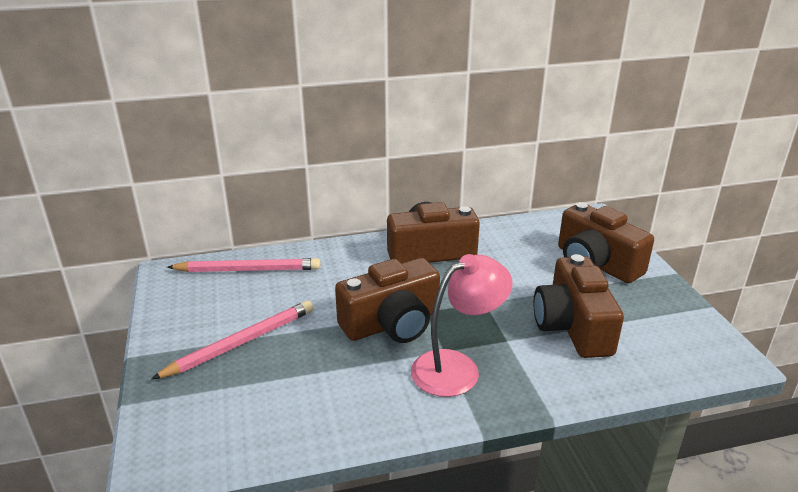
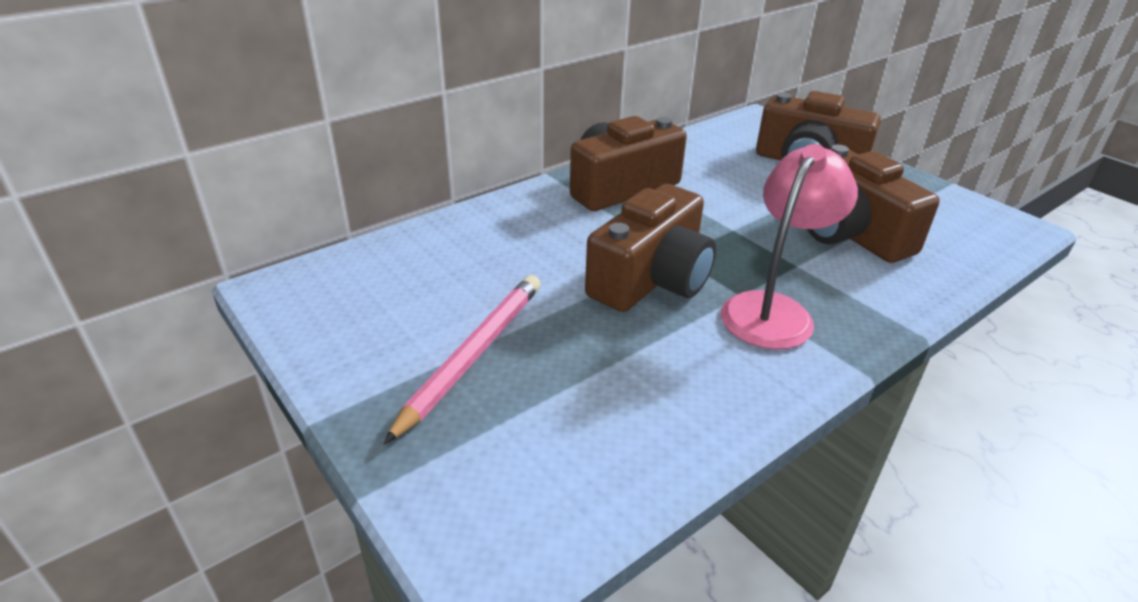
camera: 25 degrees left, 5 degrees up
(248, 270) = (400, 258): pink pencil -> none

